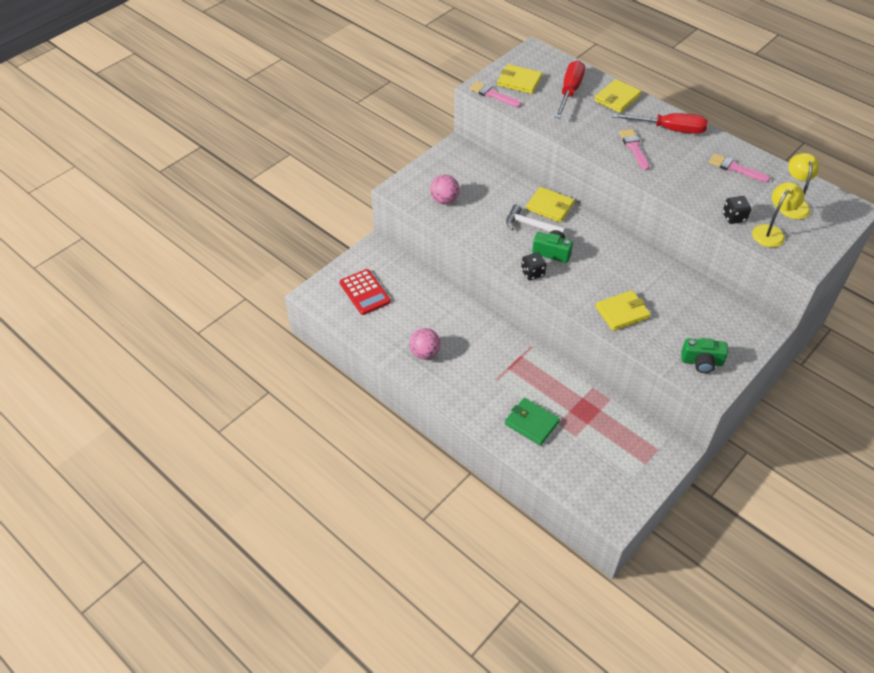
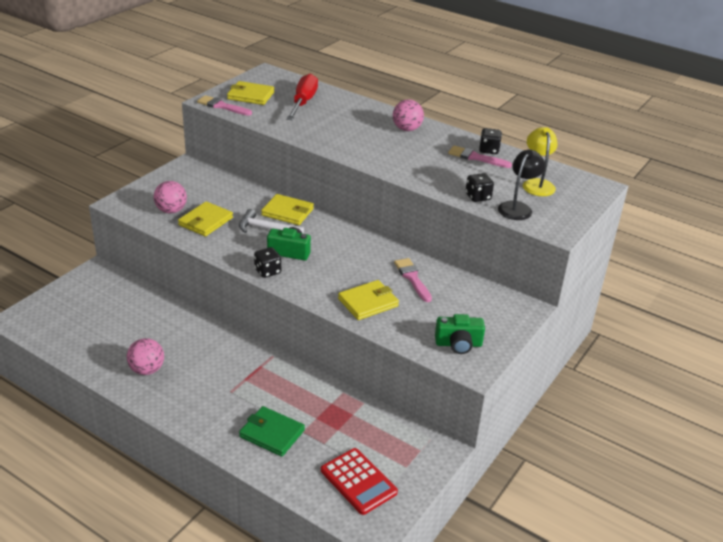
camera: 10 degrees left, 15 degrees down
(364, 292) = (80, 314): red calculator -> red calculator (358, 481)
(617, 98) = (352, 106): yellow wallet -> yellow wallet (205, 221)
(634, 147) = (371, 144): pink brush -> pink brush (412, 278)
(669, 129) = (407, 129): red screwdriver -> pink ball
(748, 159) = (489, 150): none -> black dice
(771, 232) = (518, 207): yellow lamp -> black lamp

